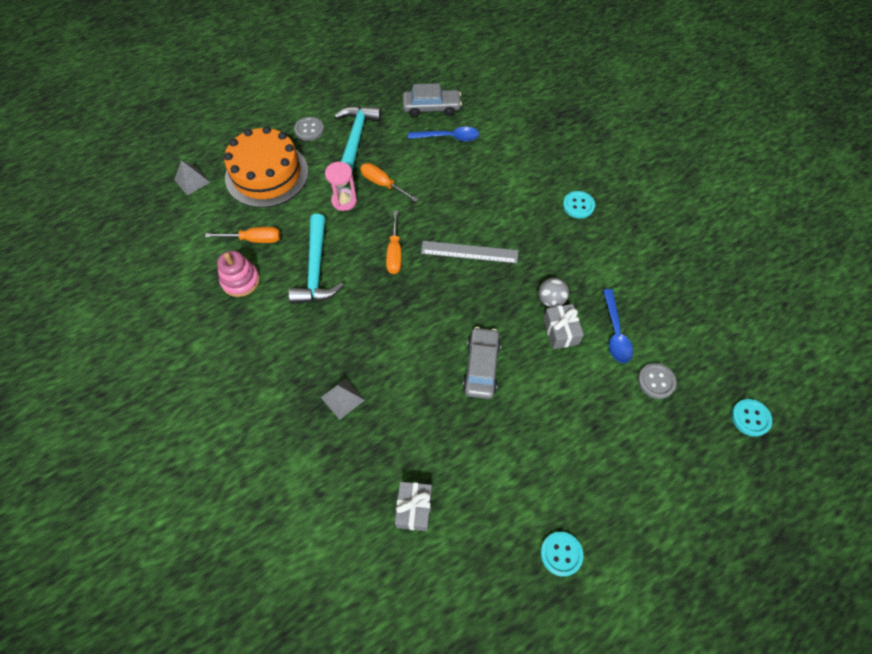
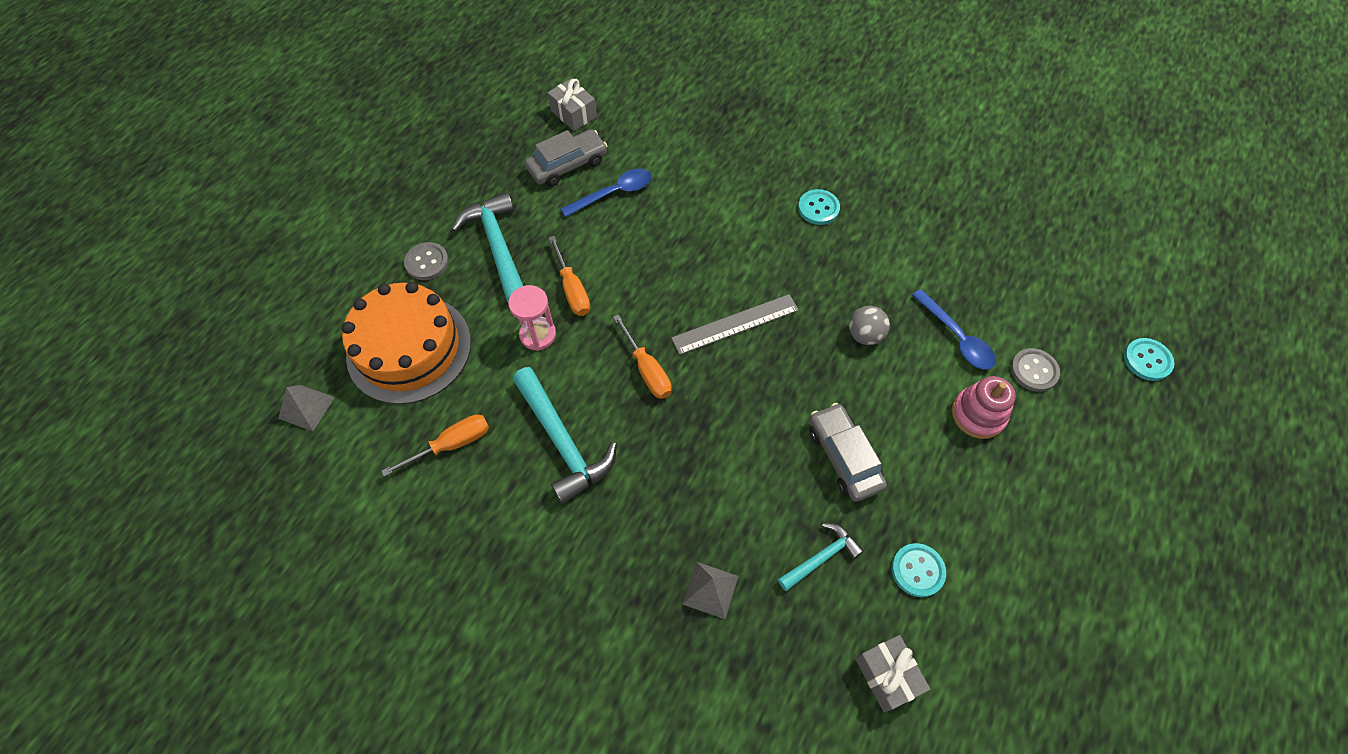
camera: 30 degrees left, 0 degrees up
(240, 281) = (471, 509): pink stacking toy -> pink stacking toy (978, 414)
(383, 184) = (572, 289): orange screwdriver -> orange screwdriver turned 120 degrees counterclockwise
(423, 418) = (821, 557): none -> turquoise hammer
(560, 331) = (900, 367): grey gift -> grey gift (573, 114)
(561, 554) = (1075, 626): turquoise button -> turquoise button (917, 570)

